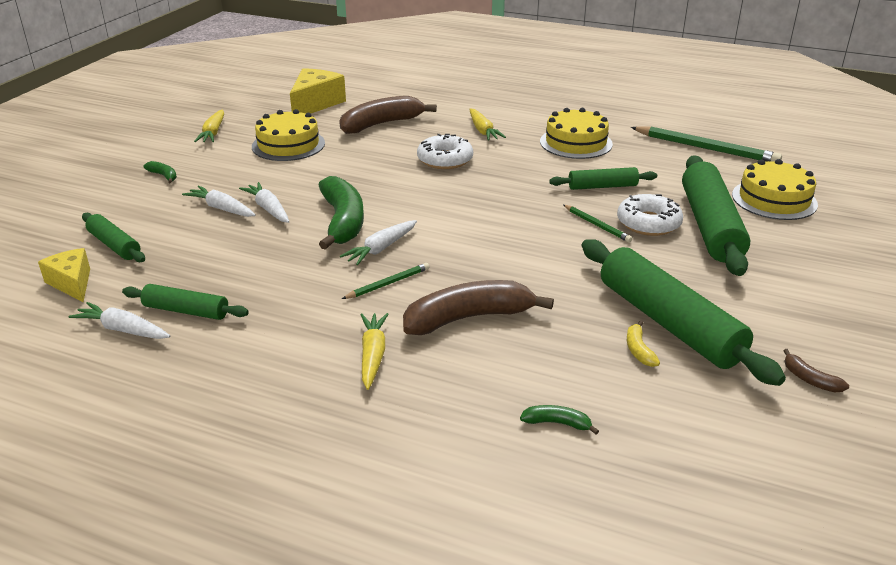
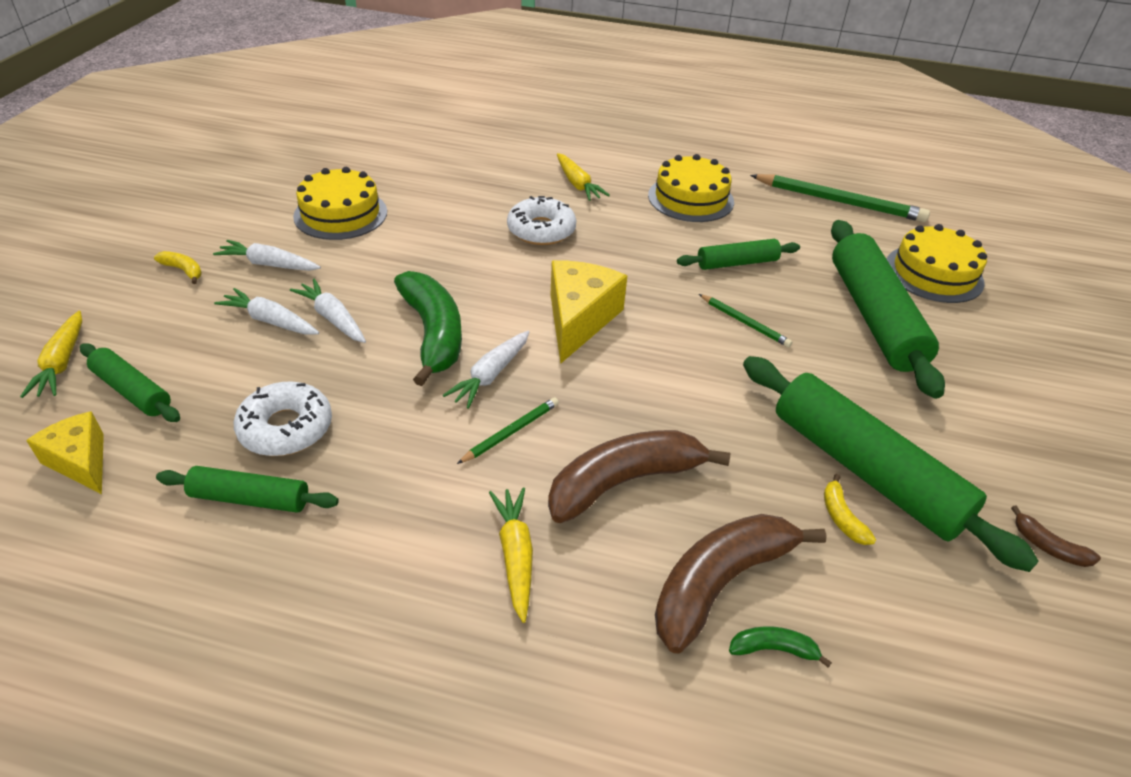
camera: 10 degrees left, 10 degrees up
(122, 329) = (165, 539): white carrot -> white carrot (269, 264)
(163, 176) = (183, 270): green banana -> yellow banana
(213, 133) = (239, 198): yellow carrot -> yellow carrot (62, 363)
(315, 104) = (363, 149): yellow cheese -> yellow cheese (579, 319)
(381, 124) = (452, 178): brown banana -> brown banana (720, 582)
(648, 223) = (803, 316): white donut -> white donut (286, 428)

